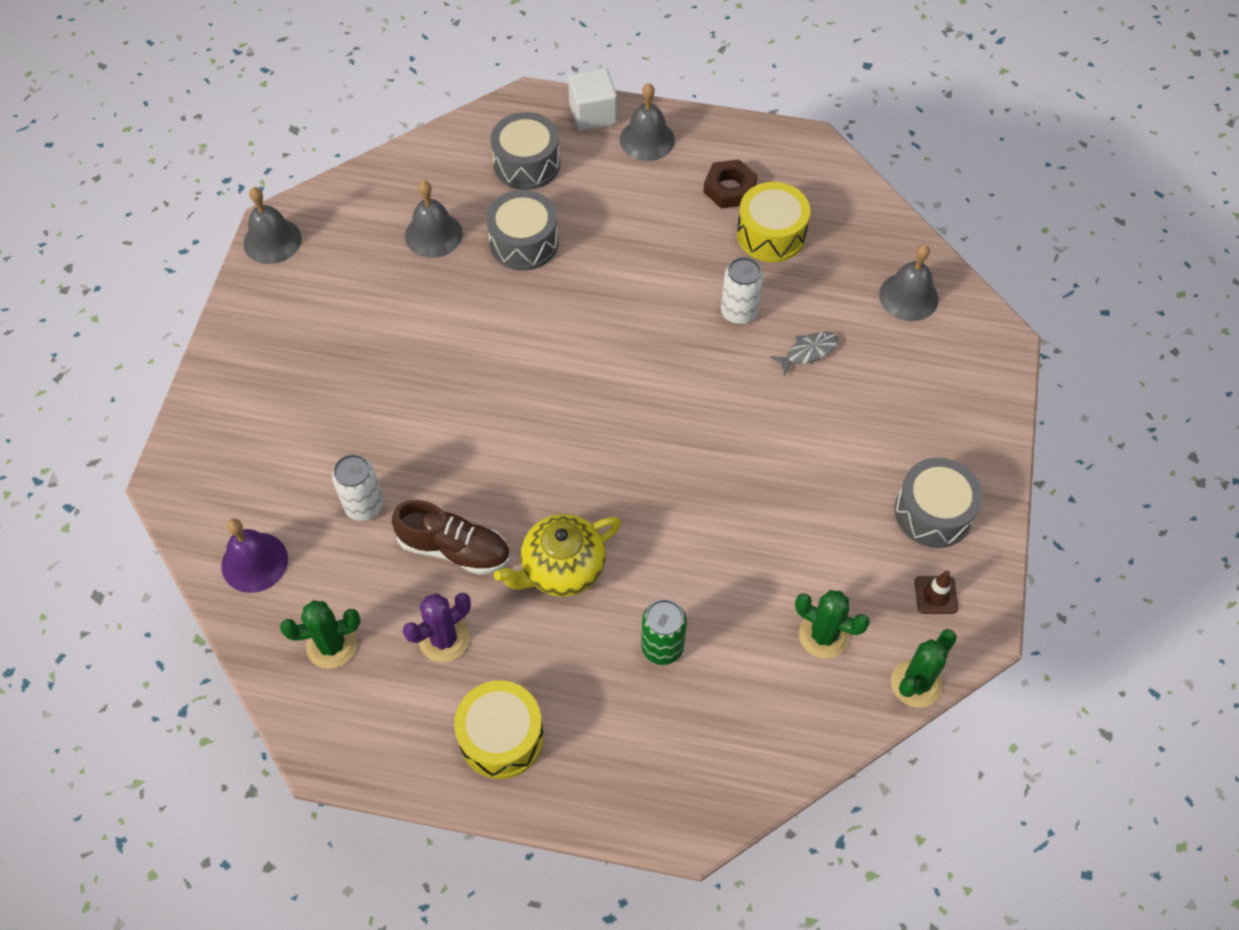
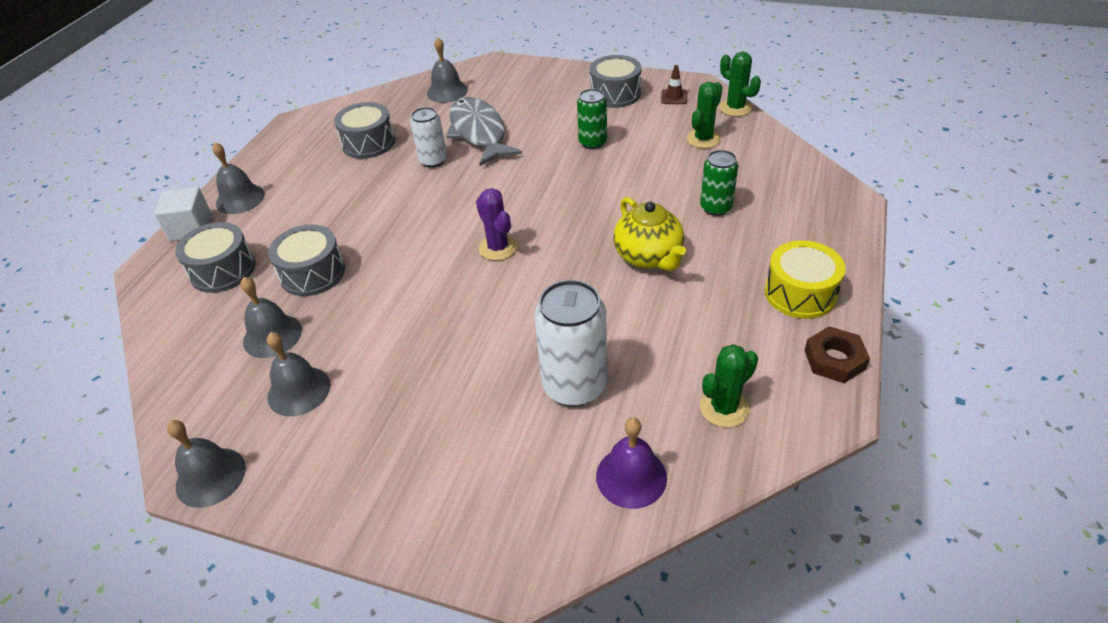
camera: 80 degrees left, 15 degrees down
(331, 645) = (724, 408): green cactus -> green cactus turned 60 degrees clockwise
(363, 276) = (299, 391): none -> grey bell
(364, 506) = (574, 385): white can -> white can, size x1.63
(444, 639) = (714, 328): purple cactus -> purple cactus (498, 248)
(454, 549) = (626, 321): brown shoe -> none
(729, 188) = (315, 159): brown nut -> brown nut (834, 359)
(771, 234) = (368, 143): yellow drum -> grey drum
(799, 491) = (592, 142): none -> green can
(808, 352) = (479, 132): grey fish -> grey fish, size x2.25

